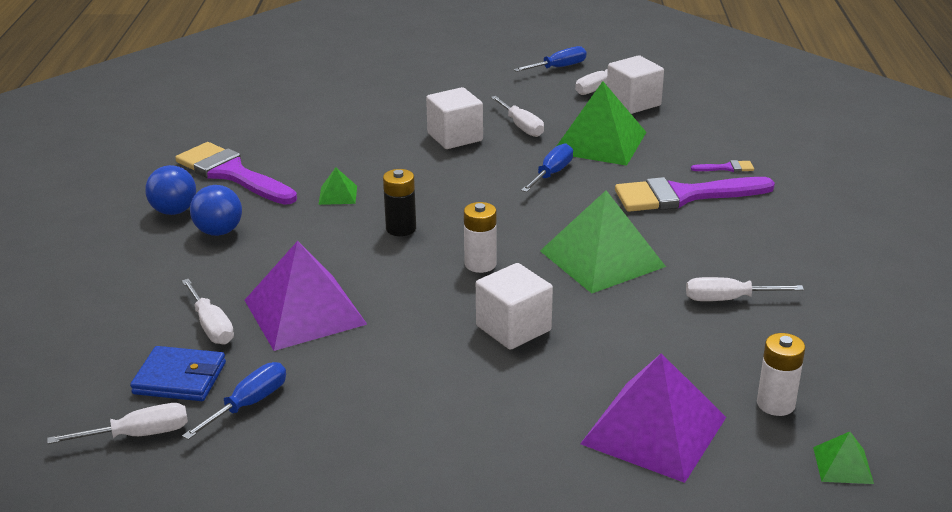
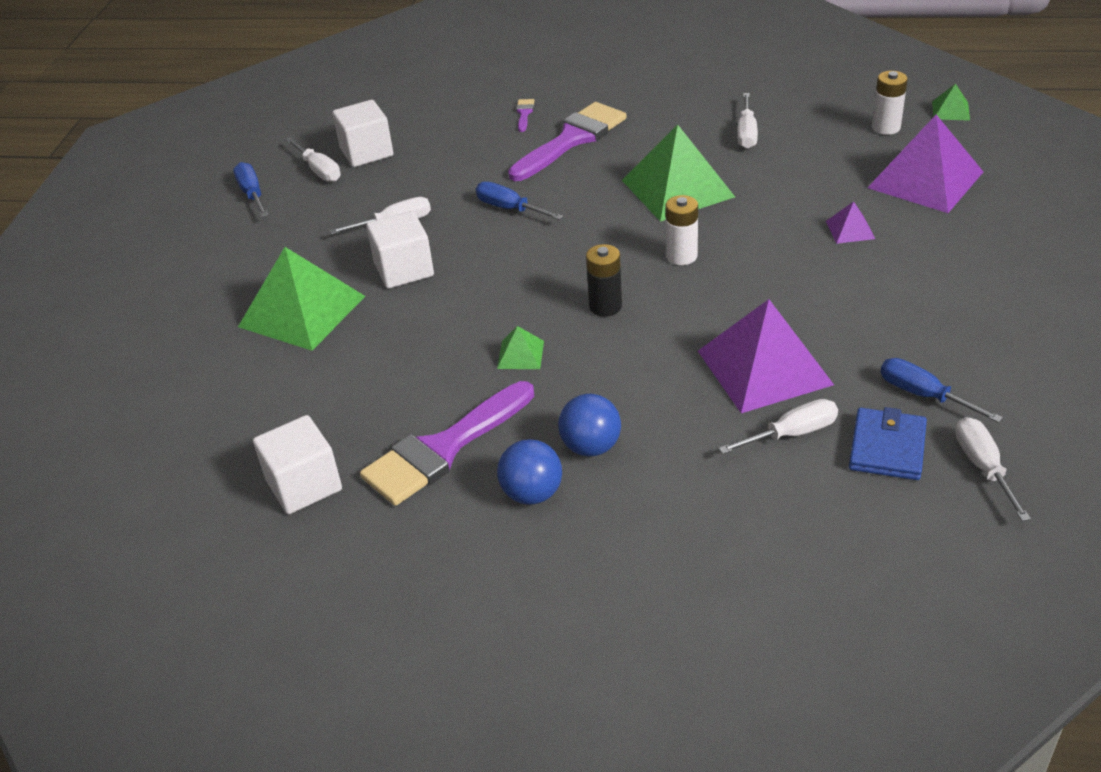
camera: 80 degrees left, 10 degrees up
(513, 328) = (791, 239): white cube -> white cube (304, 485)
(536, 368) = (850, 230): none -> purple pyramid
(599, 142) = (449, 177): green pyramid -> green pyramid (302, 311)
(683, 196) = (572, 139): purple brush -> purple brush turned 135 degrees counterclockwise

